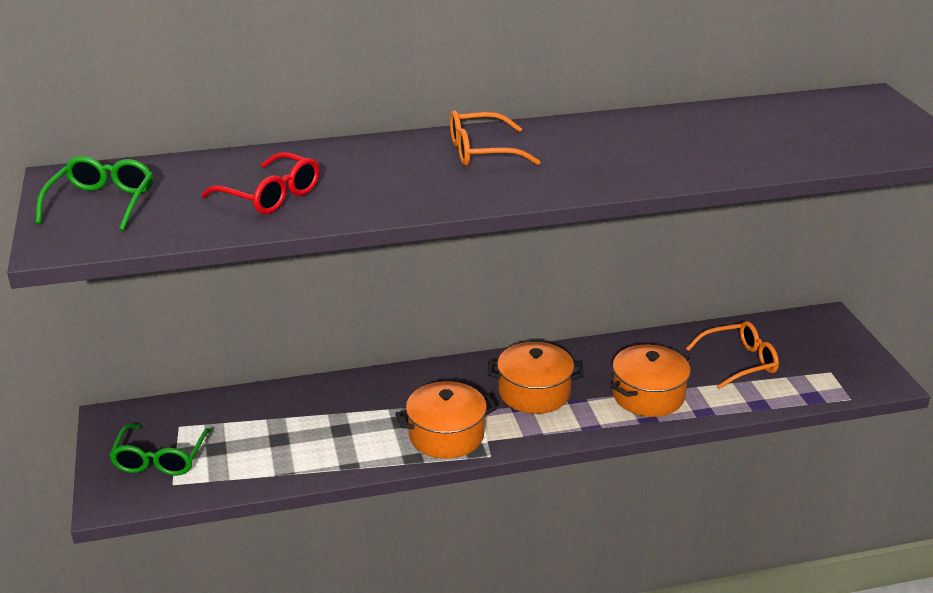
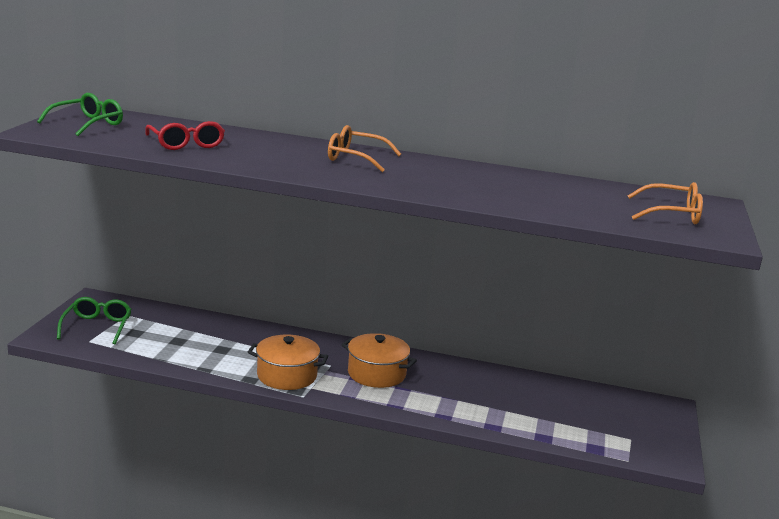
camera: 25 degrees right, 10 degrees down
(160, 459) = (97, 327): green glasses -> green glasses turned 150 degrees clockwise
(648, 396) = (460, 403): orange pot -> none
(739, 362) = (558, 408): orange glasses -> orange glasses (671, 214)

